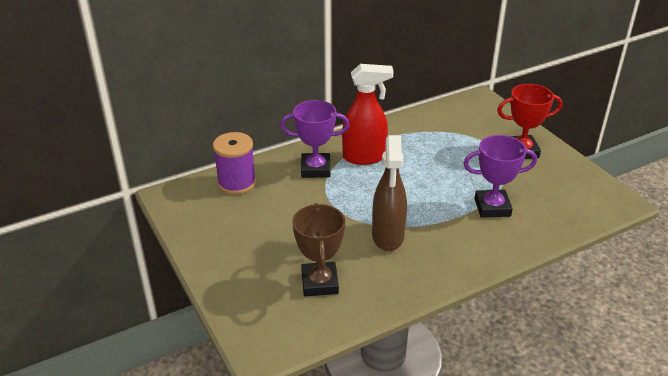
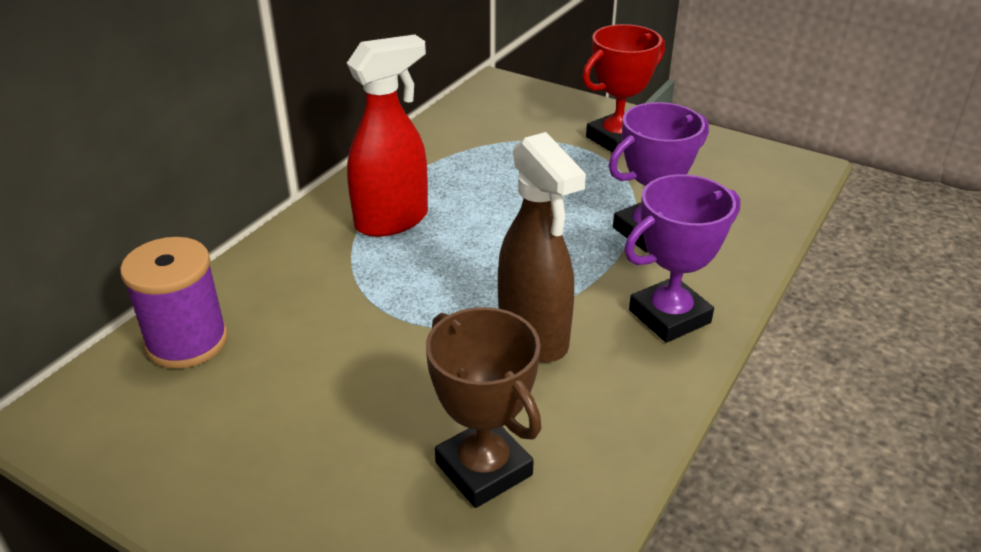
camera: 30 degrees left, 0 degrees up
(315, 169) = (322, 266): purple trophy -> purple trophy (669, 316)

